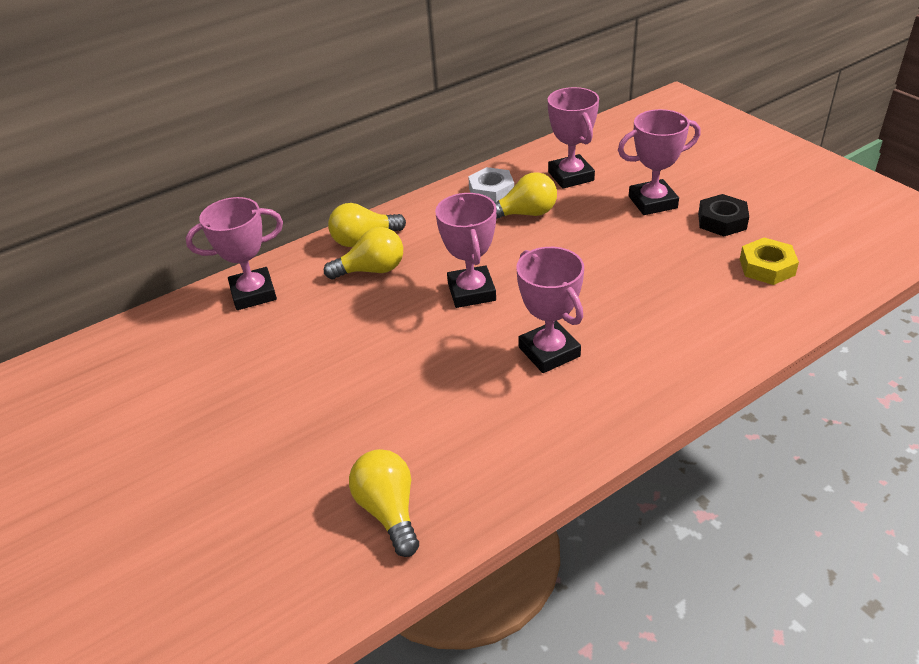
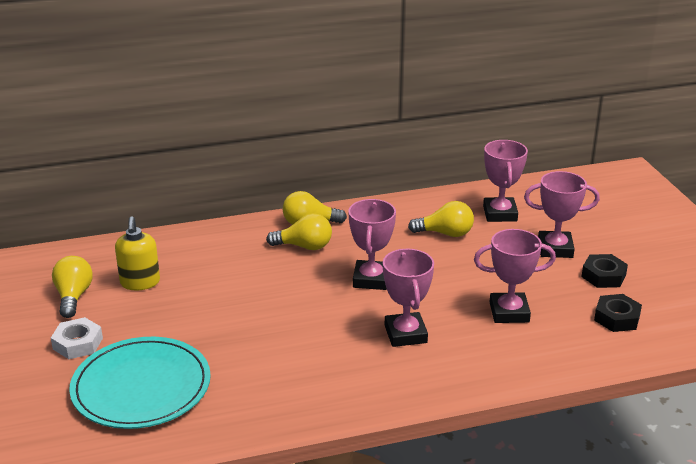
camera: 15 degrees right, 10 degrees down
(186, 372) = (140, 283): none -> yellow soap dispenser
(251, 526) = (141, 387): none -> turquoise plate
(253, 293) = (210, 242): pink trophy -> pink trophy (509, 312)
(389, 510) = (236, 402): yellow light bulb -> yellow light bulb (73, 297)
(491, 191) = (428, 211): white nut -> white nut (78, 343)
(766, 267) = (617, 318): yellow nut -> black nut

